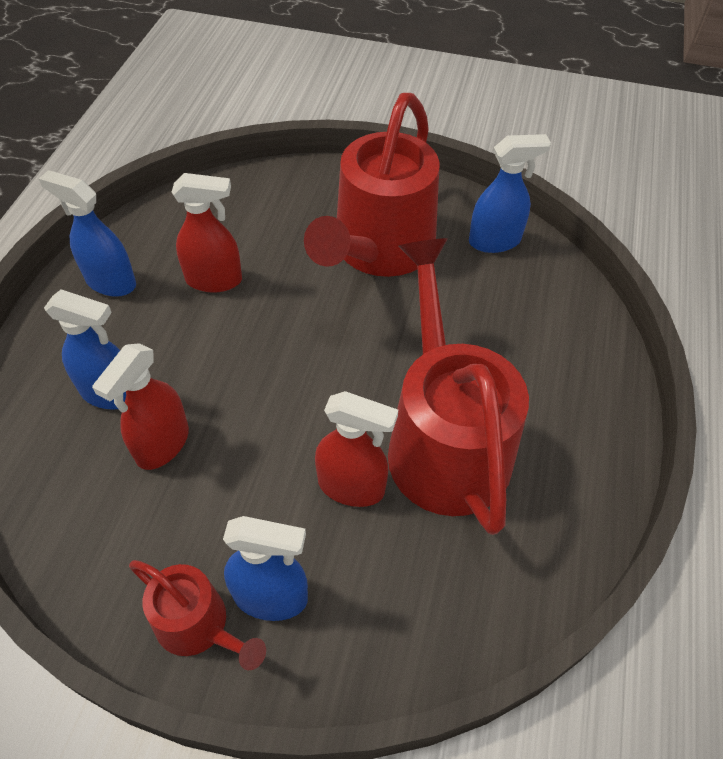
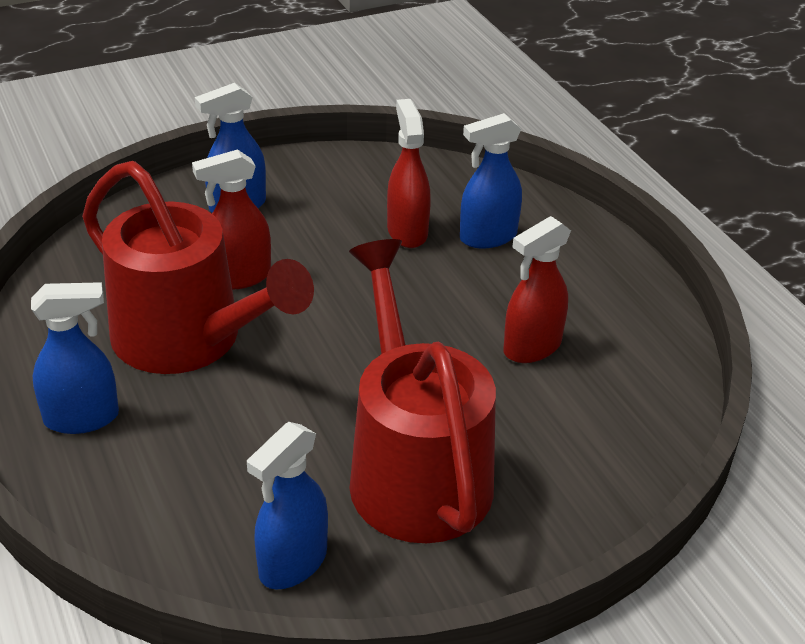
camera: 140 degrees right, 15 degrees down
(110, 282) = (612, 297): blue spray bottle -> blue spray bottle (82, 418)
(199, 626) = (268, 178): red watering can -> none

